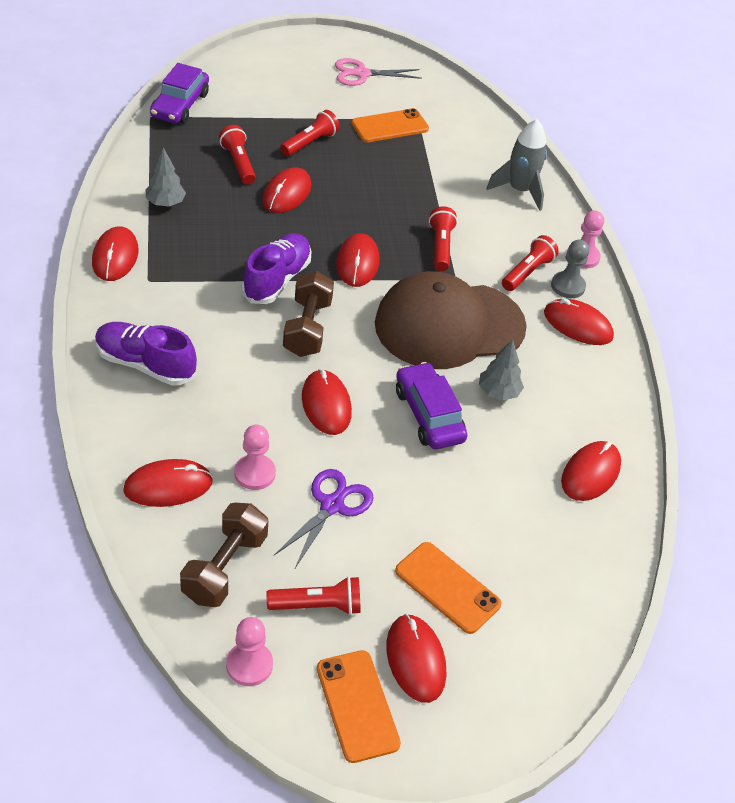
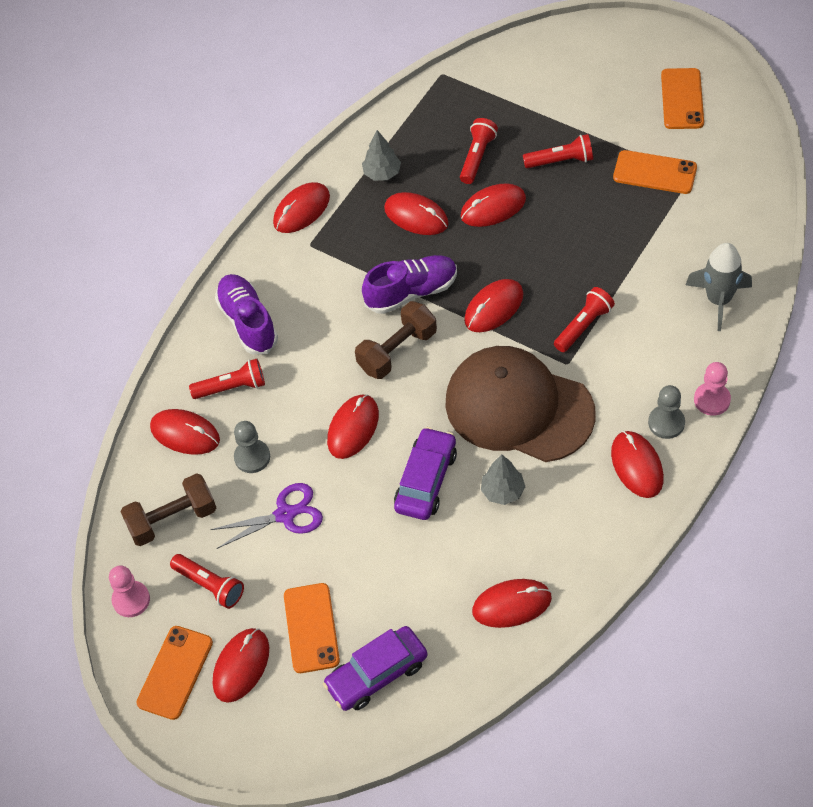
camera: 50 degrees right, 10 degrees up
(180, 105) = (477, 71): purple car -> purple car (377, 674)
(226, 223) = (416, 216): none -> red mouse
(255, 473) = (252, 457): pink pawn -> grey pawn
(362, 74) = (682, 99): pink scissors -> orange phone
(527, 272) = (640, 390): red flashlight -> red flashlight (231, 387)

